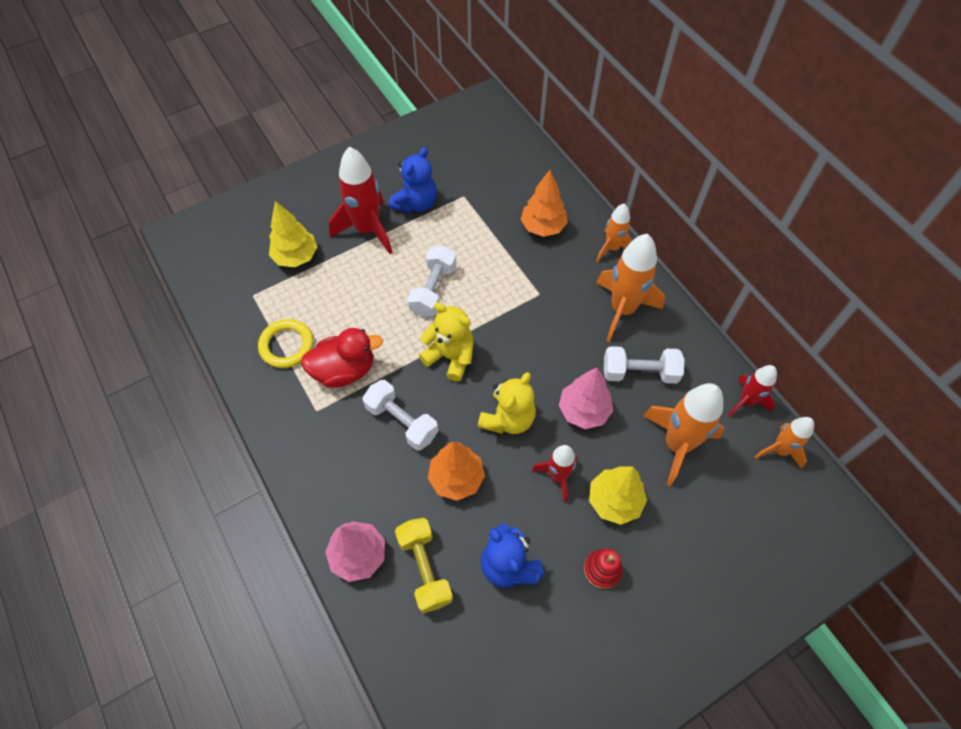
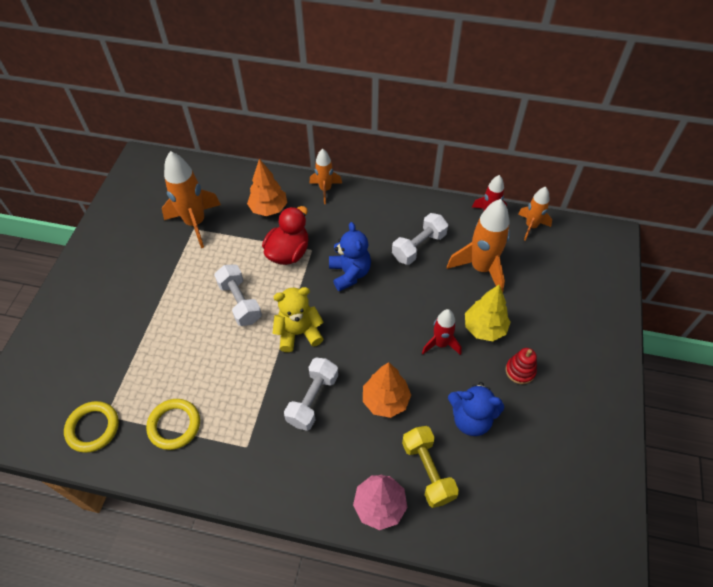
camera: 45 degrees left, 5 degrees down
(235, 296) = (93, 428): none -> yellow ring
(296, 257) = (111, 362): yellow tree -> none
(344, 370) = (236, 403): red duck -> red duck (288, 252)
(367, 230) = (148, 301): red rocket -> none
(402, 421) = (313, 399): white dumbbell -> white dumbbell turned 60 degrees counterclockwise
(416, 203) = (164, 258): blue teddy bear -> blue teddy bear (350, 273)
(425, 568) = (428, 471): yellow dumbbell -> yellow dumbbell turned 45 degrees clockwise
(508, 419) = (376, 337): yellow teddy bear -> none
(583, 411) = (413, 294): pink tree -> none
(622, 309) = (370, 219): orange rocket -> orange rocket (195, 223)

